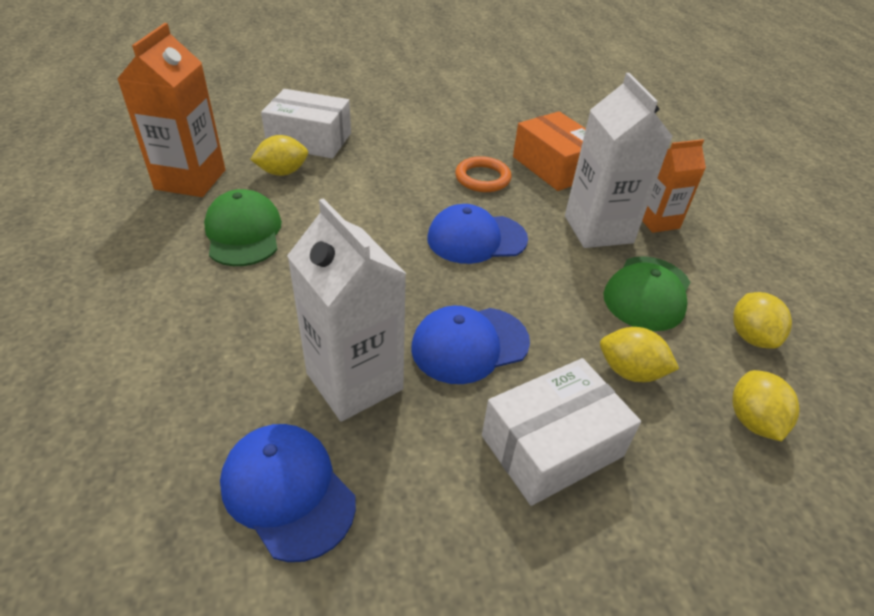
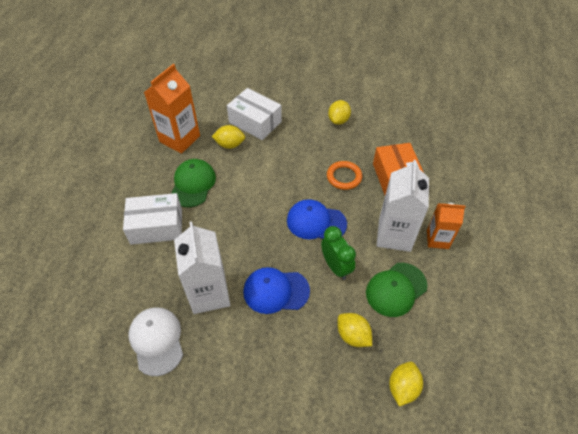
camera: 25 degrees right, 10 degrees up
(288, 491) = (157, 341): blue cap -> white cap
(543, 287) = (336, 267): none -> green clock
(552, 446) = (286, 362): white box -> white box (156, 226)
(751, 336) = (440, 338): yellow lemon -> yellow lemon (338, 120)

